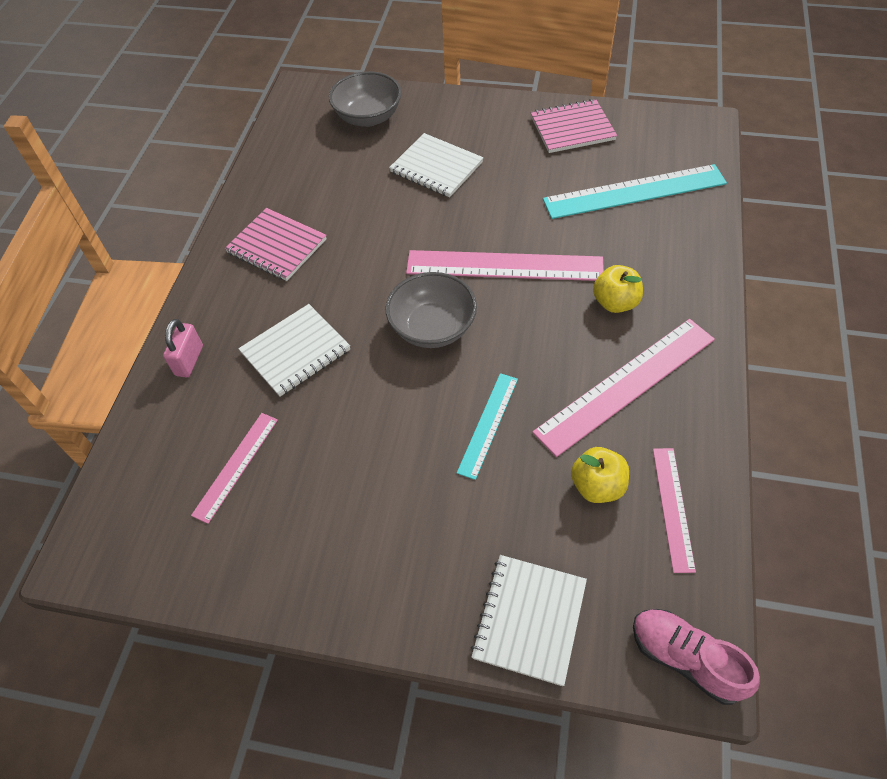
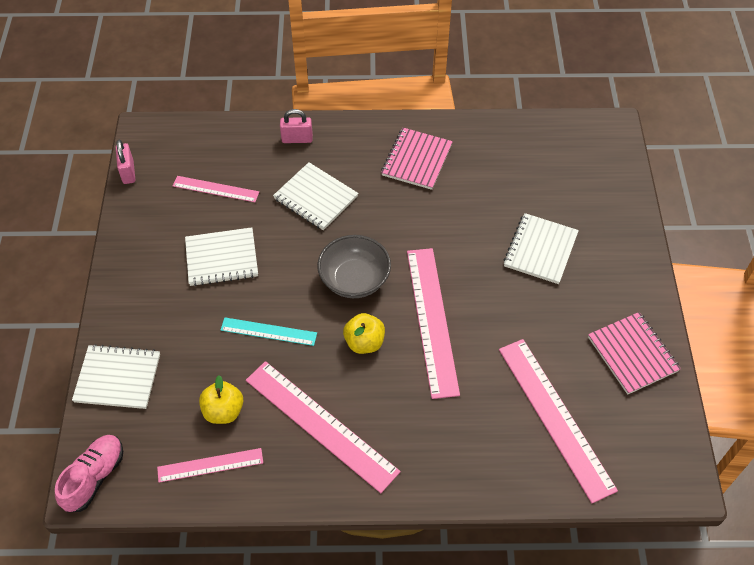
camera: 75 degrees right, 0 degrees up
(154, 587) = (128, 172): none -> pink padlock
(359, 468) = (221, 258): none -> white notebook
(368, 117) = (592, 186): grey bowl -> none
(615, 303) = (408, 410): yellow apple -> yellow apple (364, 342)
(634, 192) = (555, 417): turquoise ruler -> pink ruler

